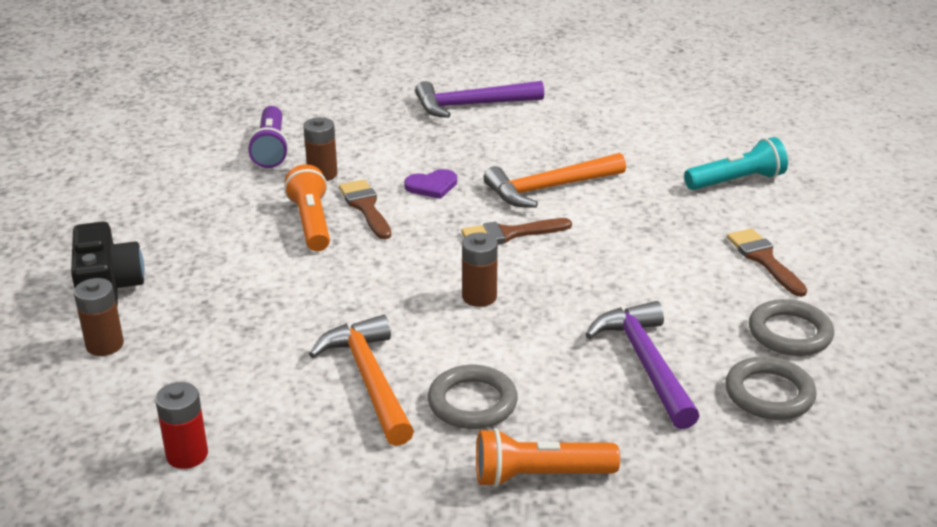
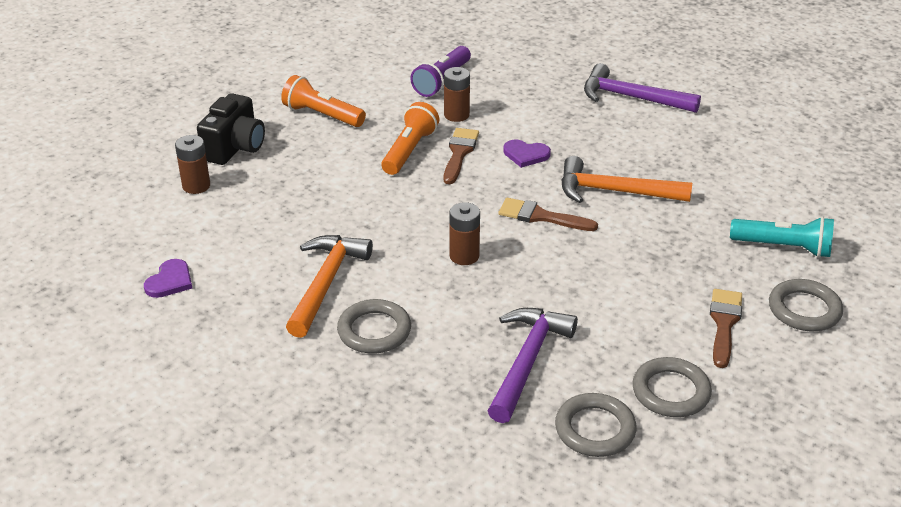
camera: 35 degrees right, 5 degrees up
(187, 455) = (170, 281): red battery -> purple heart
(540, 475) = (361, 403): orange flashlight -> orange flashlight (322, 115)
(808, 223) = (804, 309): none -> grey ring

